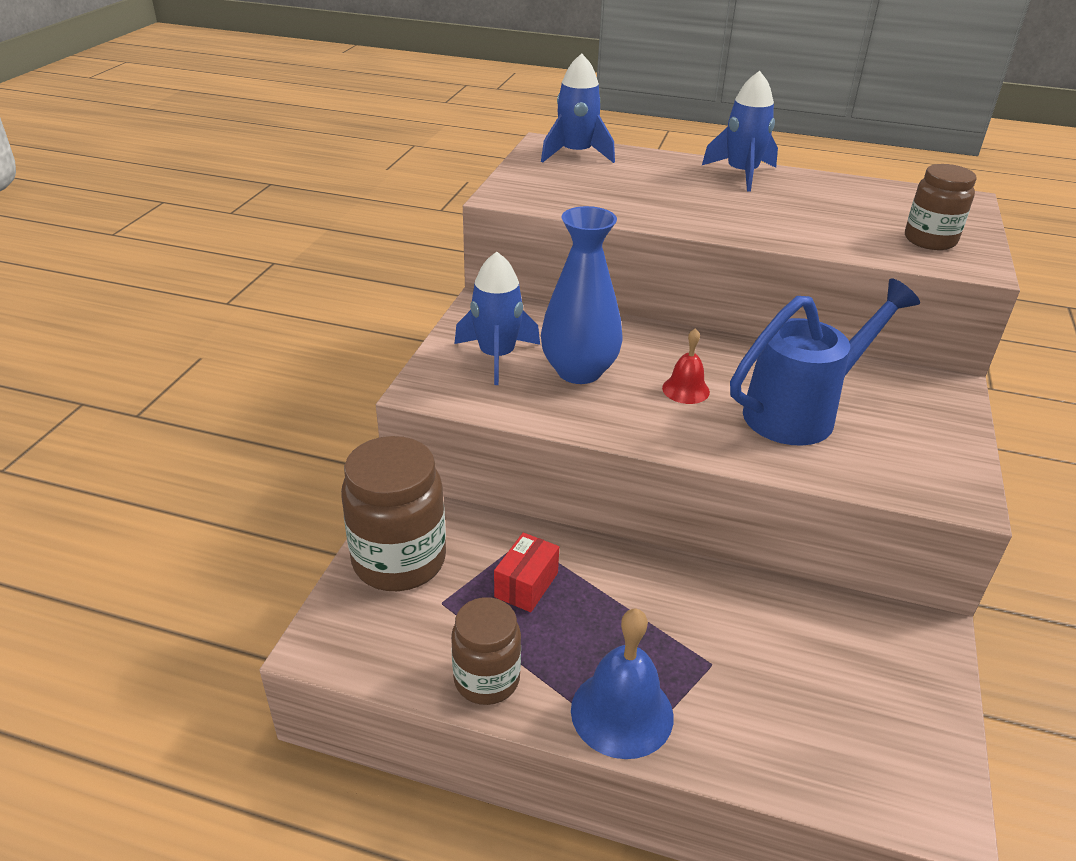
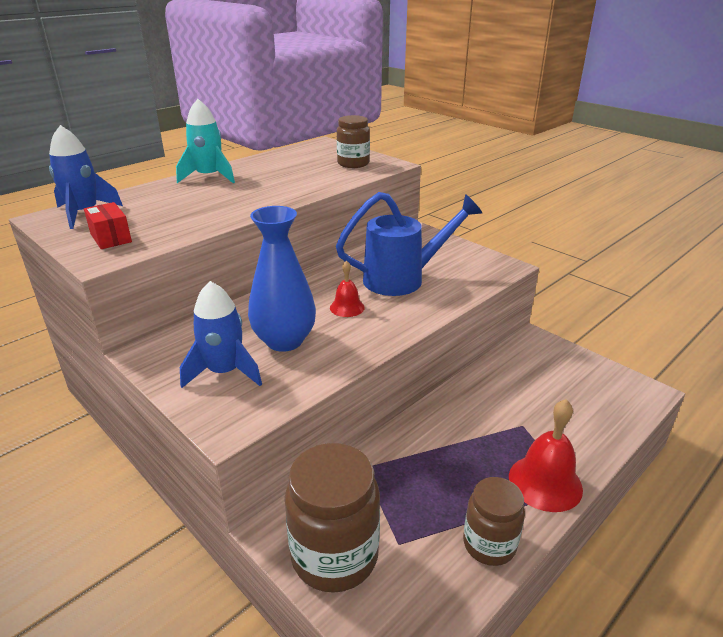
camera: 60 degrees left, 5 degrees down
(526, 585) = (409, 485): red box -> red box (111, 238)
(622, 712) = (545, 482): blue bell -> red bell
(742, 174) = (209, 177): blue rocket -> turquoise rocket
(802, 412) = (404, 279): blue watering can -> blue watering can turned 75 degrees clockwise

